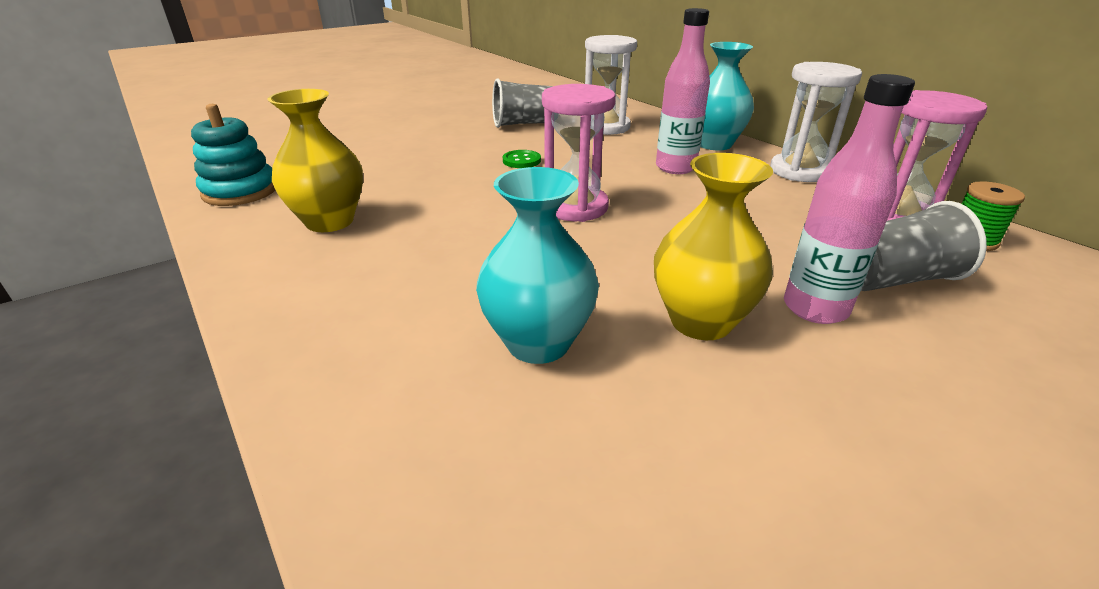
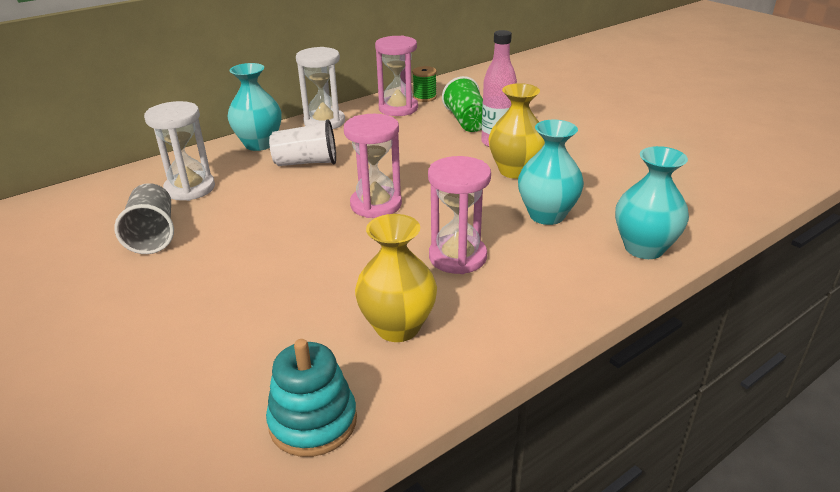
camera: 90 degrees left, 0 degrees up
(396, 459) = (644, 248): none -> turquoise vase
(441, 257) = (457, 257): none -> pink hourglass
(521, 161) = (269, 232): green button -> none
(675, 168) = (306, 163): pink bottle -> white cup
(893, 280) = (467, 122): grey cup -> green cup

